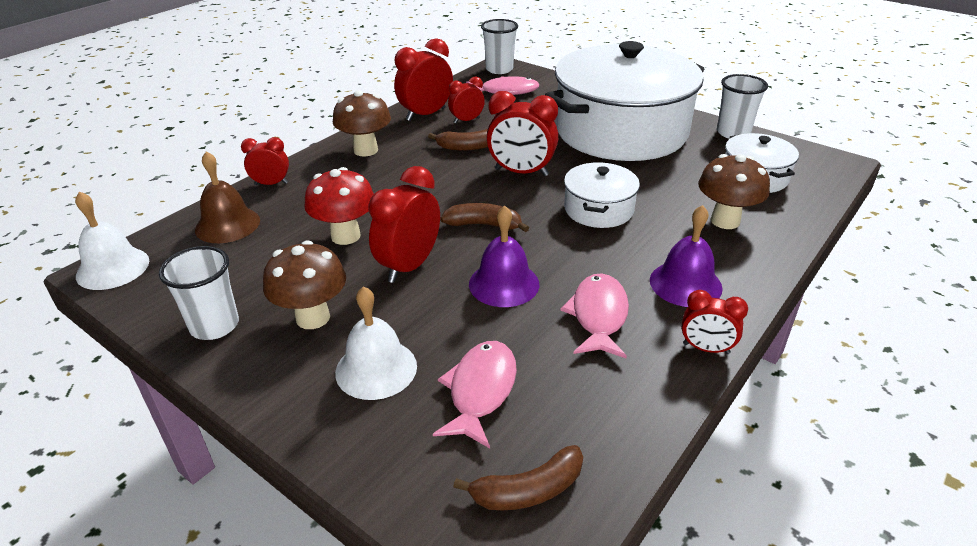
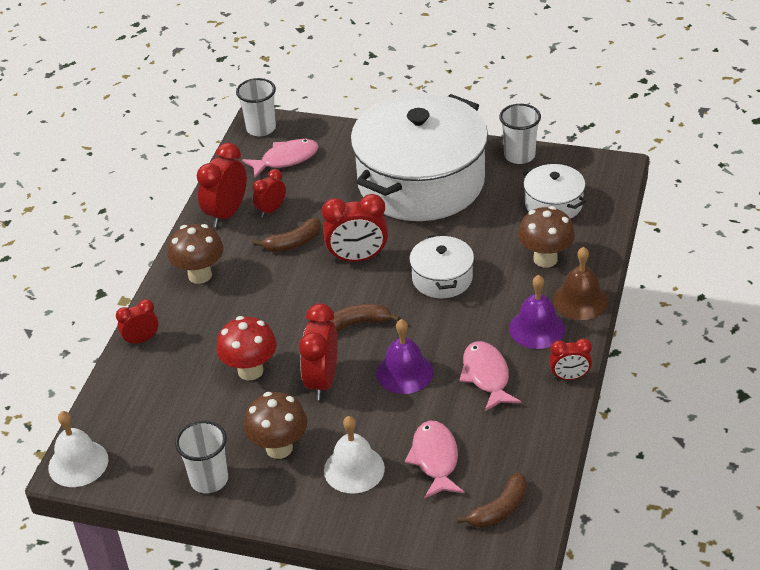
camera: 20 degrees left, 5 degrees up
(227, 225) = (139, 393): brown bell -> brown bell (580, 300)

